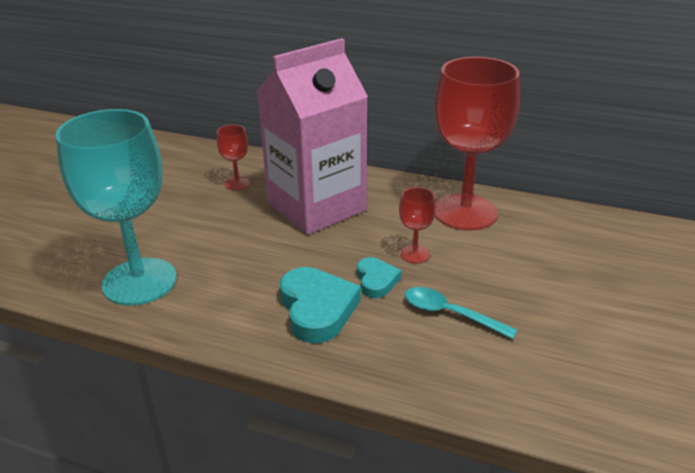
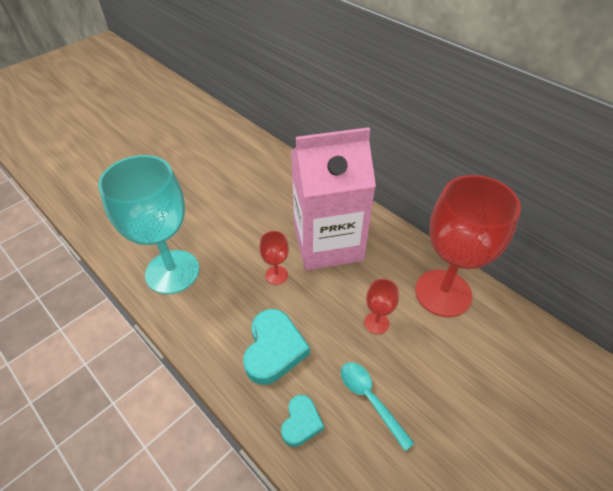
camera: 25 degrees right, 15 degrees up
(237, 184) = (283, 199): red goblet -> red goblet (276, 275)
(376, 280) = (332, 339): turquoise heart -> turquoise heart (301, 422)

